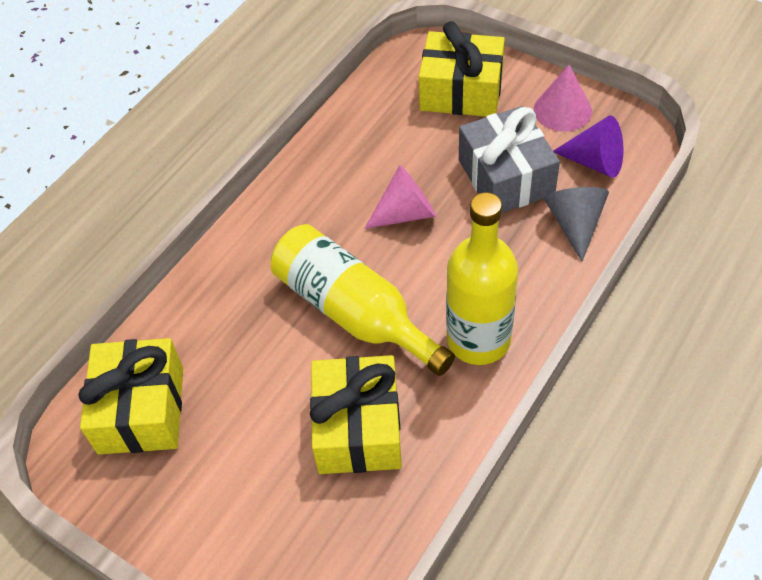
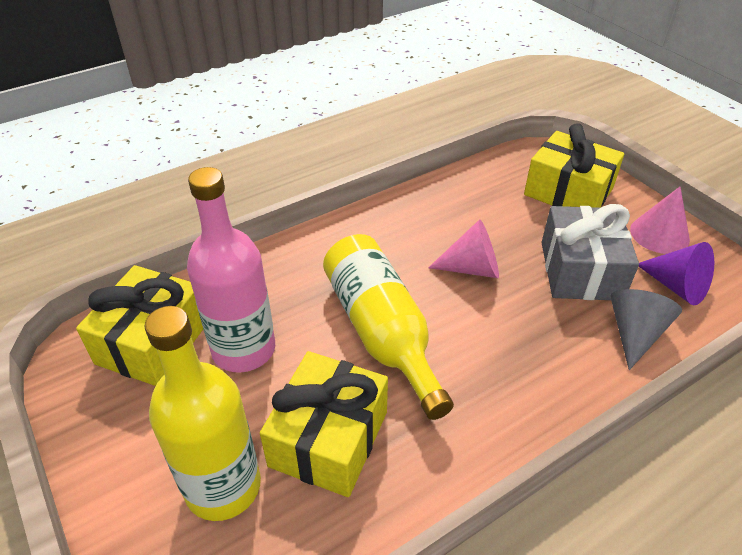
camera: 20 degrees right, 10 degrees down
(234, 381) = (243, 349): none -> pink bottle
(478, 339) = (489, 403): yellow bottle -> yellow bottle (223, 486)

